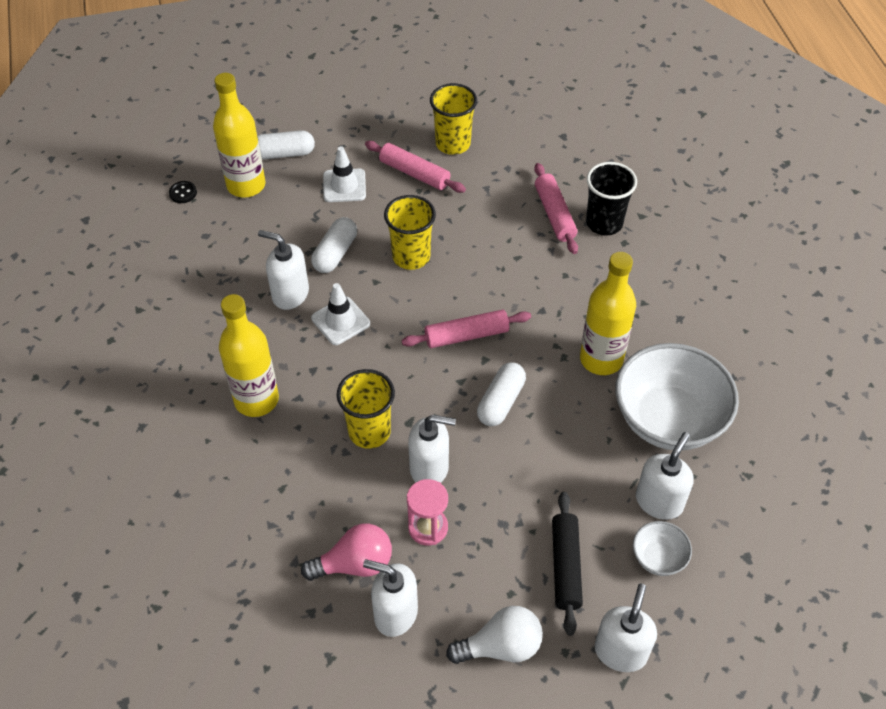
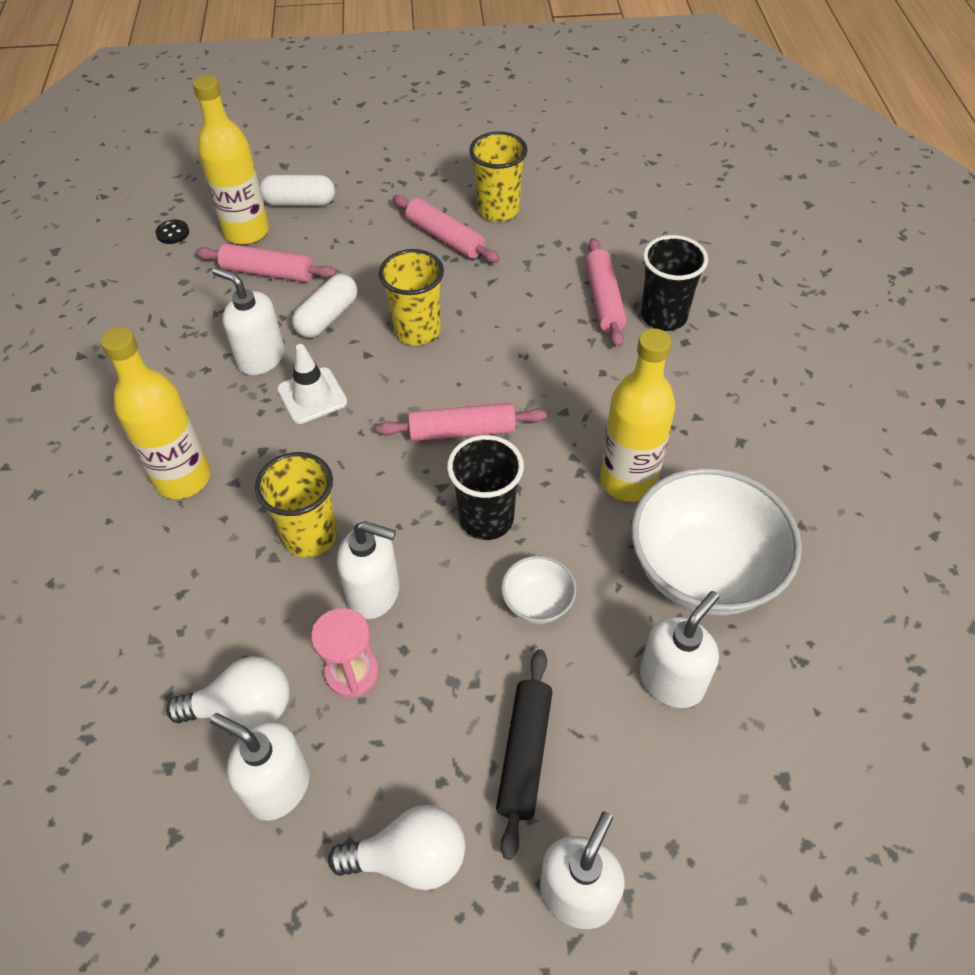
camera: 10 degrees right, 0 degrees up
(275, 220) = (268, 272): none -> pink rolling pin
(344, 186) = (359, 243): white traffic cone -> none
(354, 564) = (243, 708): pink light bulb -> white light bulb
(501, 402) = (486, 519): white capsule -> black cup
(658, 558) = (656, 761): white bowl -> white bowl (537, 602)

